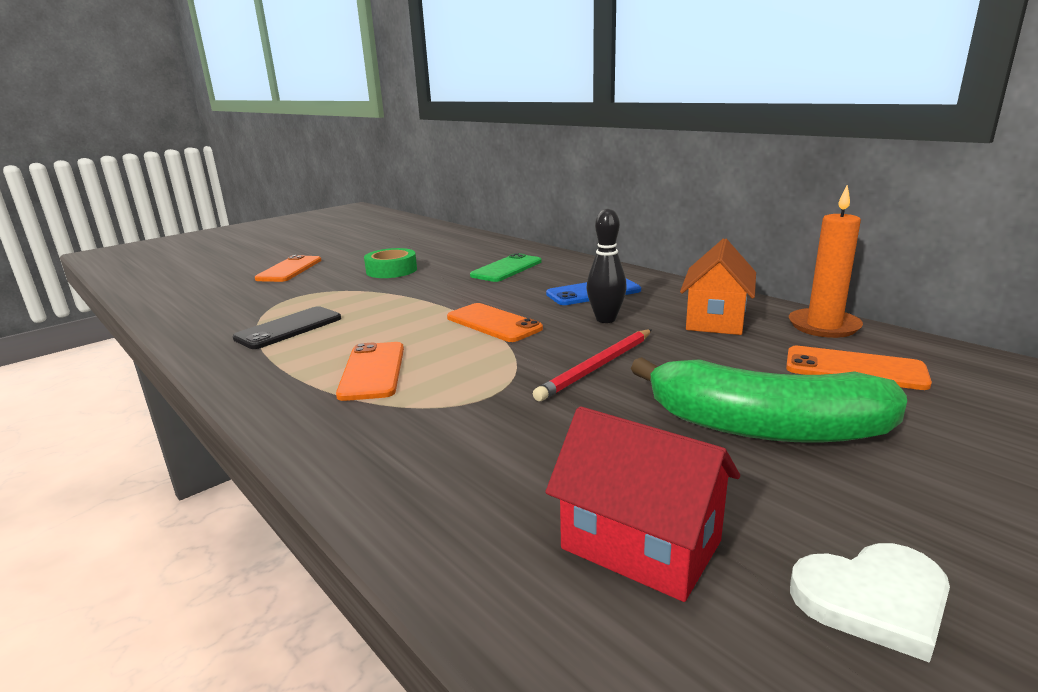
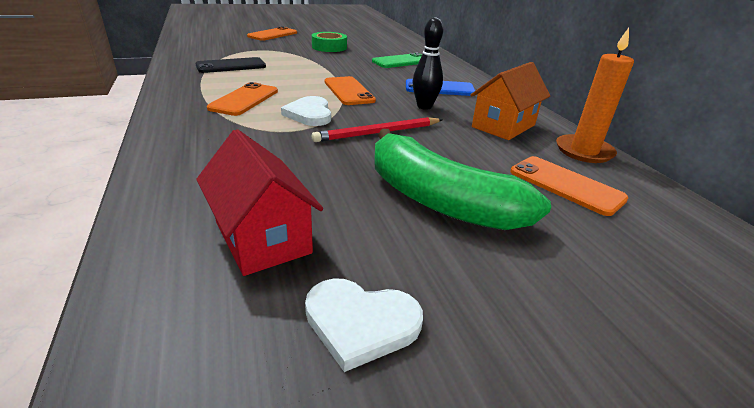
camera: 20 degrees right, 10 degrees up
(485, 366) = (309, 114): none -> white heart

